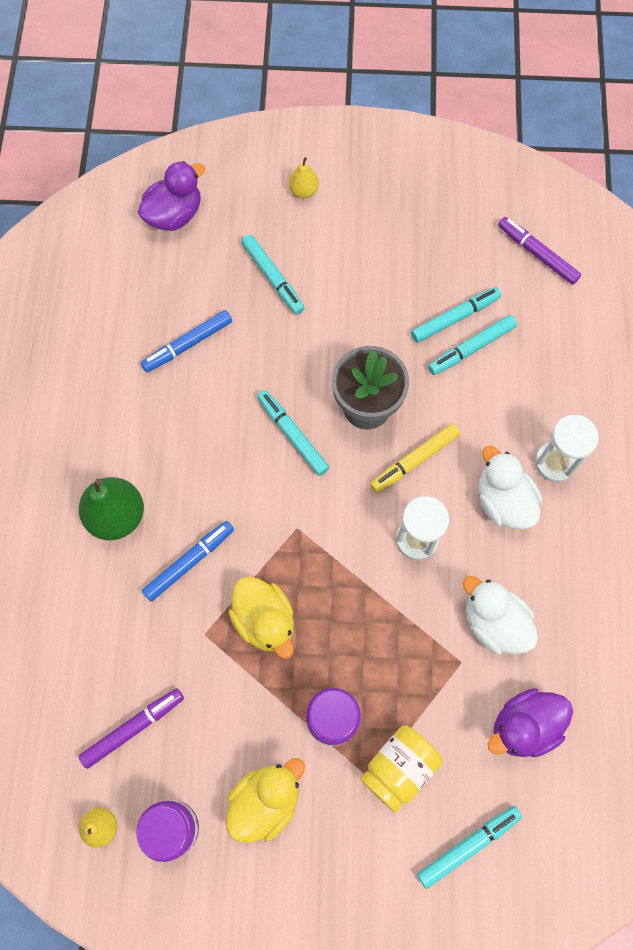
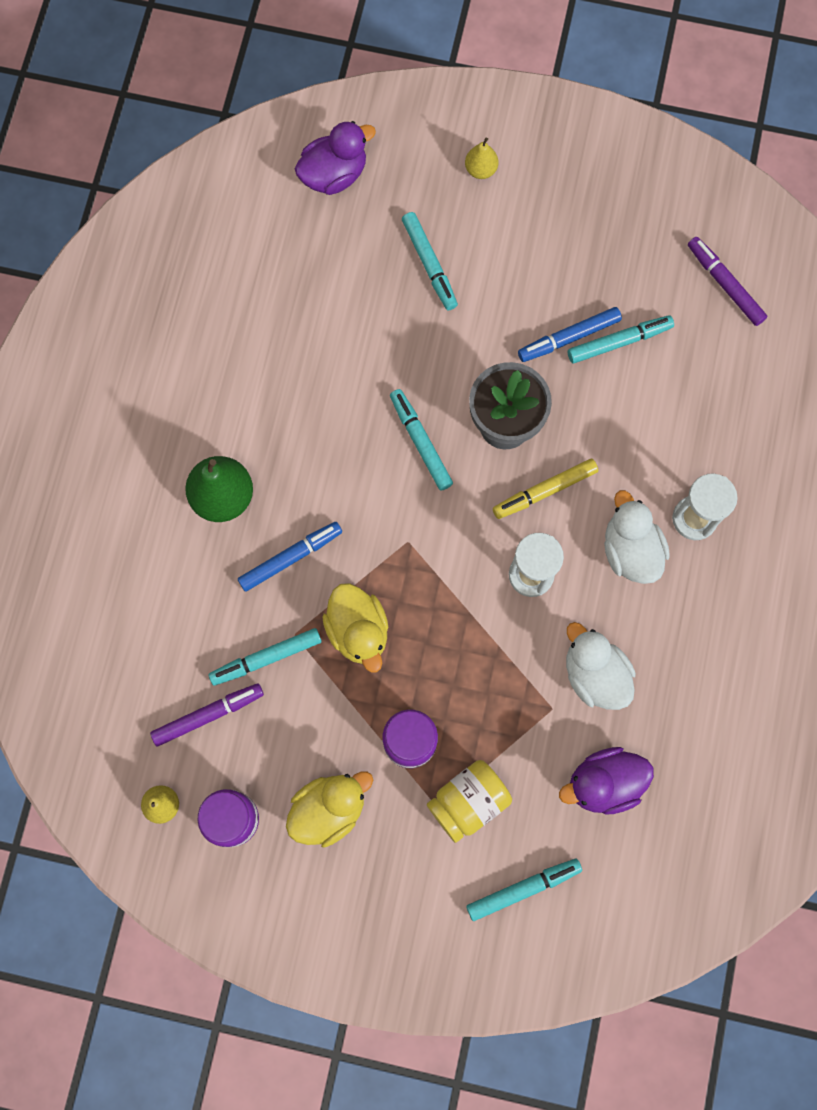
camera: 10 degrees right, 5 degrees up
(188, 344) = (325, 324): blue marker -> blue marker (568, 338)
(471, 348) = (630, 379): turquoise marker -> turquoise marker (266, 658)

